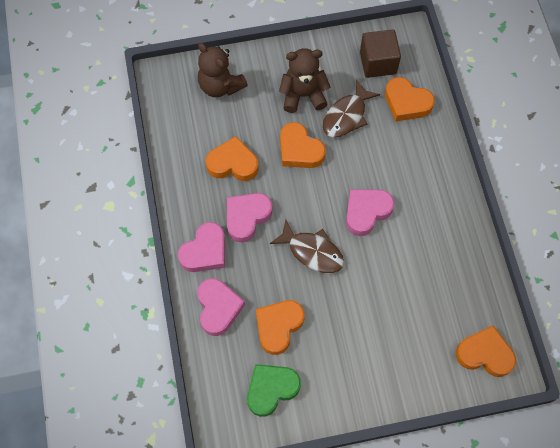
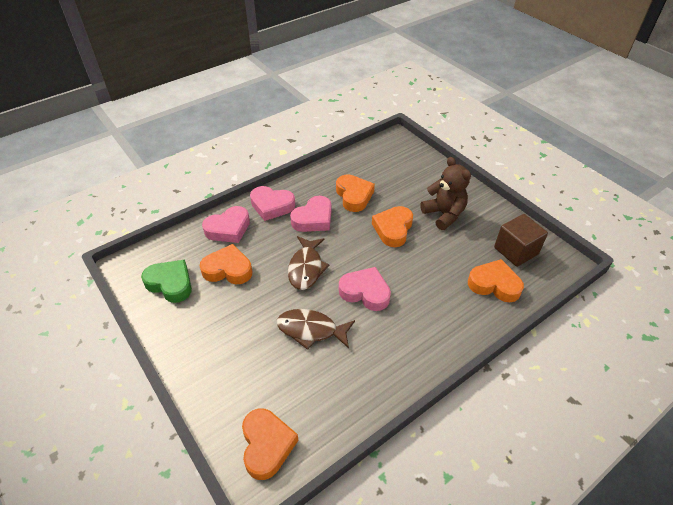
camera: 65 degrees right, 20 degrees down
(220, 85) = (413, 168): brown teddy bear -> none
(247, 217) = (313, 219): pink heart -> pink heart turned 120 degrees clockwise
(346, 116) = (447, 247): brown fish -> brown fish (311, 330)
(406, 103) = (494, 284): orange heart -> orange heart turned 105 degrees clockwise

